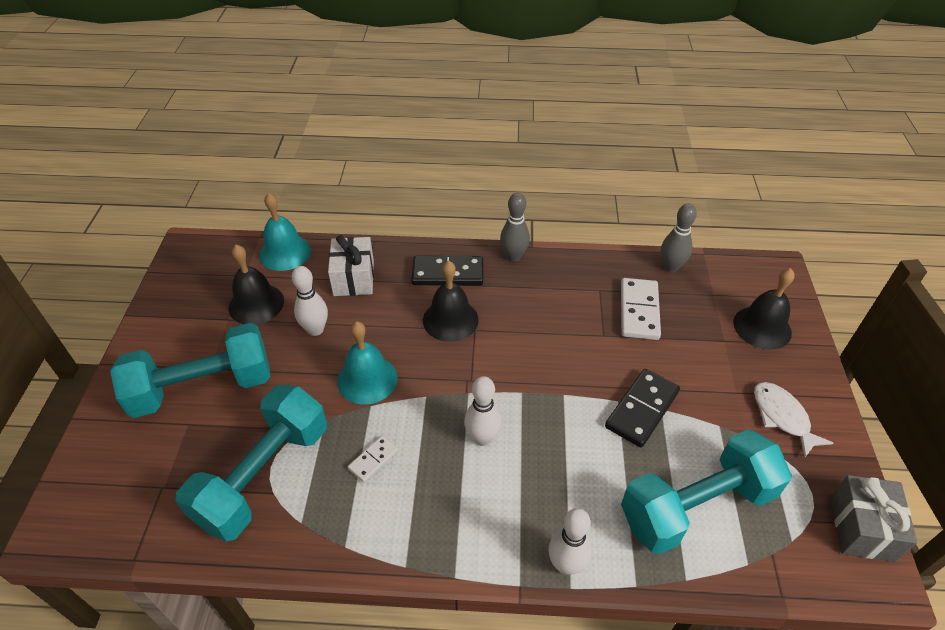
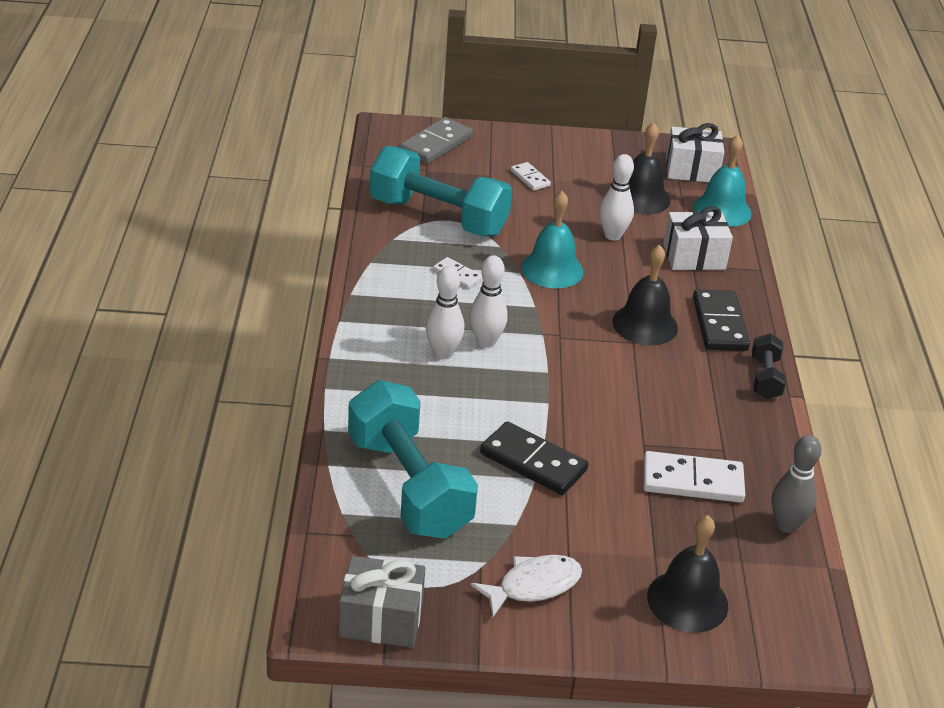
camera: 85 degrees right, 10 degrees down
(108, 476) = (435, 144): none -> grey domino
(203, 388) = (530, 178): turquoise dumbbell -> white domino
(216, 264) = (691, 170): none -> white gift
(513, 256) = (765, 378): grey bowling pin -> black dumbbell
(566, 564) = (348, 387): white bowling pin -> white bowling pin (443, 353)

